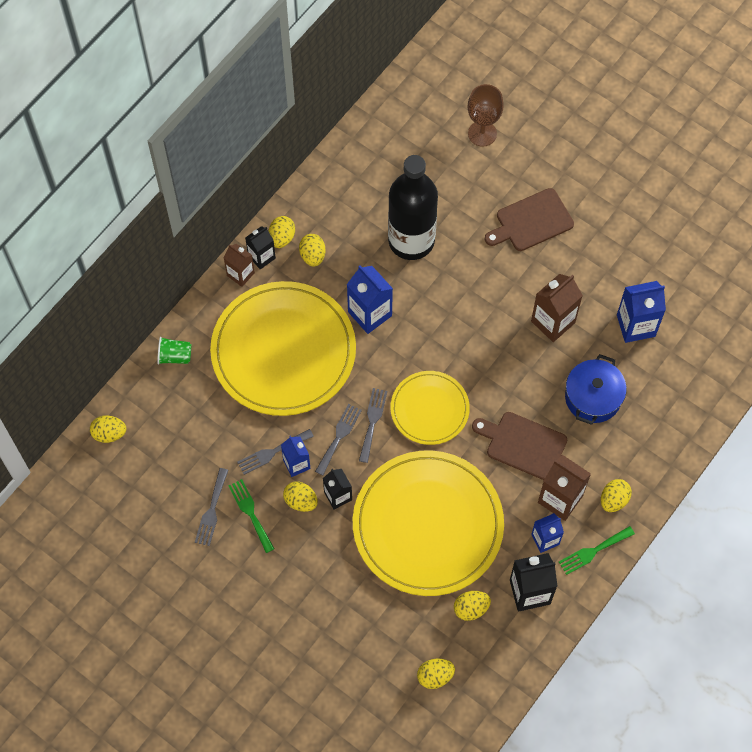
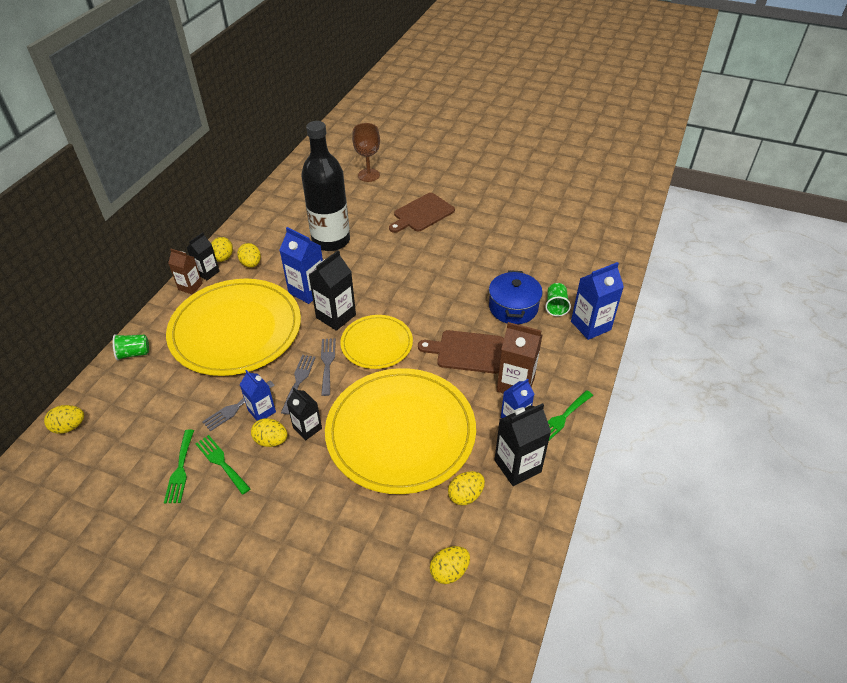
camera: 15 degrees left, 20 degrees down
(212, 510) = (180, 469): grey fork -> green fork
(394, 359) = (336, 316): none -> black carton
(553, 322) = (461, 267): brown carton -> none
(613, 500) = (562, 374): yellow egg -> none
(636, 325) = (527, 257): blue carton -> blue carton (590, 325)
(641, 408) = (556, 306): none -> green cup

